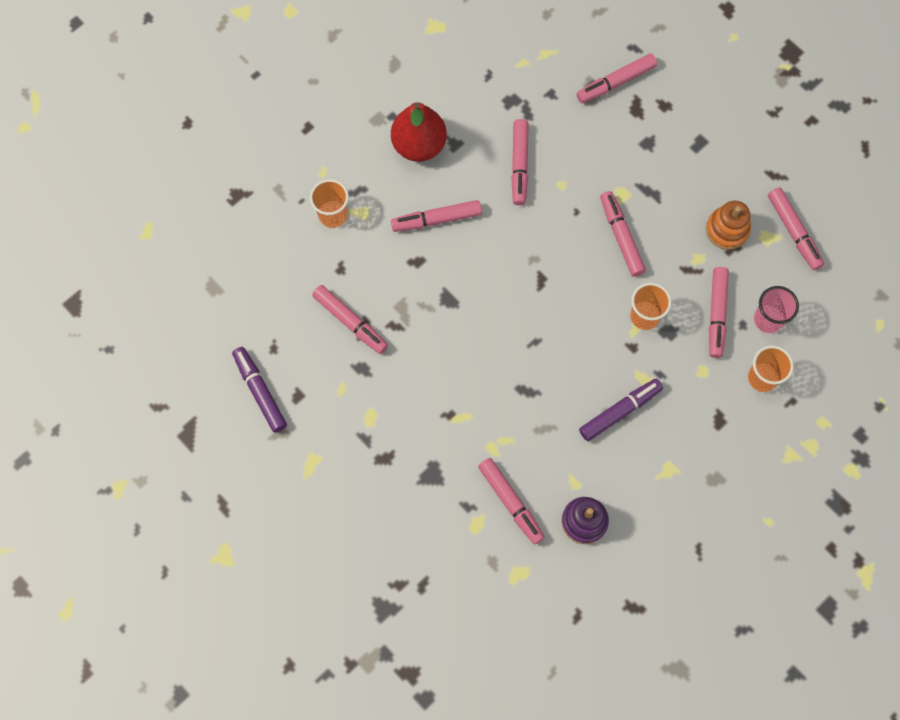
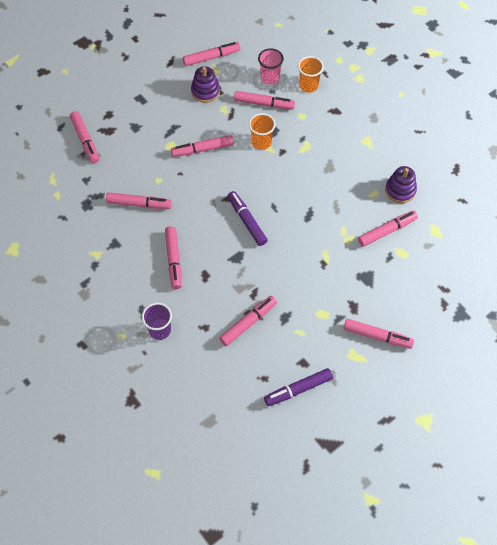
camera: 85 degrees left, 10 degrees down
(333, 215) = (160, 330): orange cup -> purple cup
(342, 491) = (377, 336): none -> pink marker
(419, 145) = (111, 267): red pear -> none
(620, 411) = (326, 163): purple marker -> purple marker (247, 221)
(727, 230) = (205, 91): orange stacking toy -> purple stacking toy

